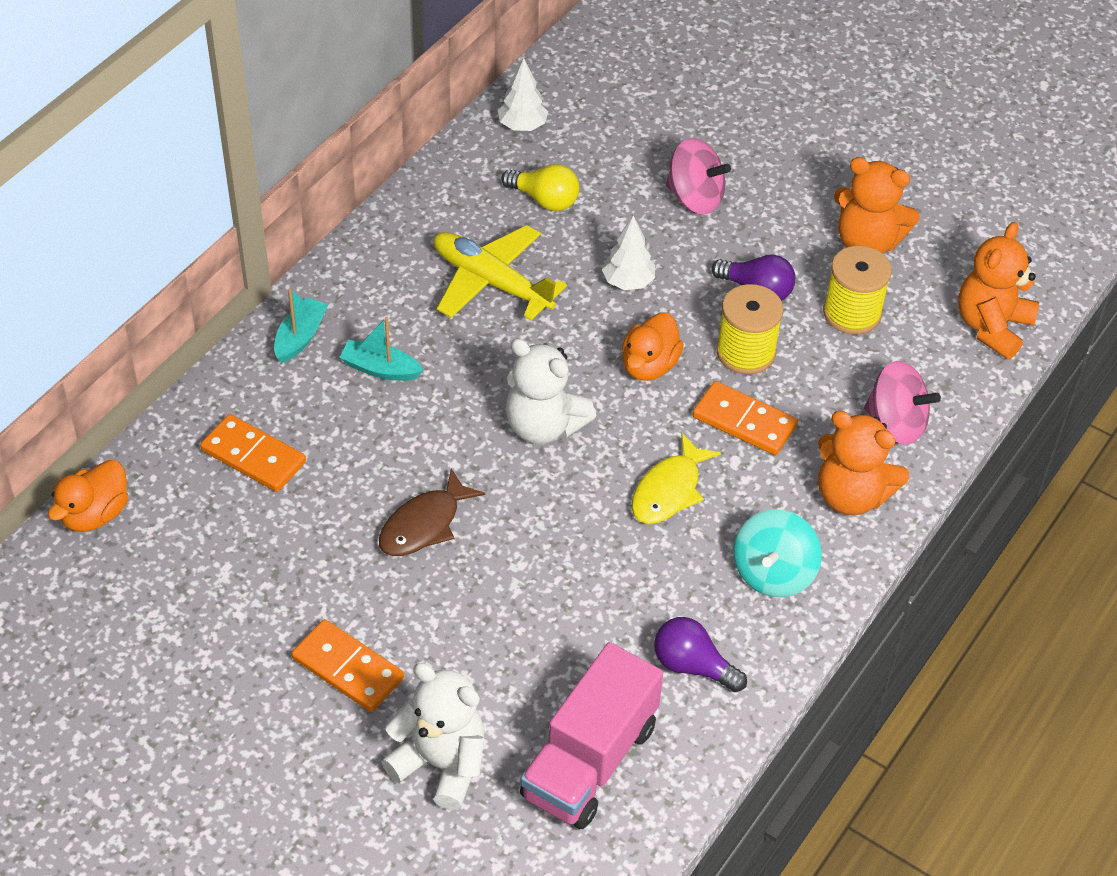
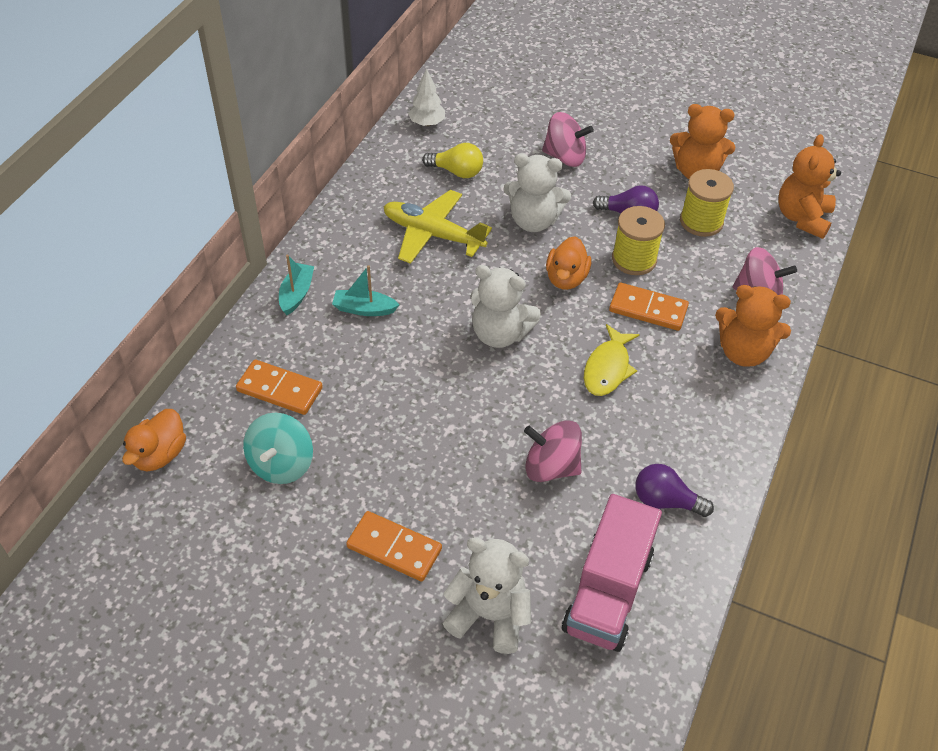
camera: 10 degrees left, 0 degrees up
(424, 524) = (427, 422): brown fish -> none
(562, 602) = (551, 467): none -> pink spinning top
(628, 282) = (533, 221): white tree -> white teddy bear
(773, 573) = (704, 419): turquoise spinning top -> turquoise spinning top (281, 464)

